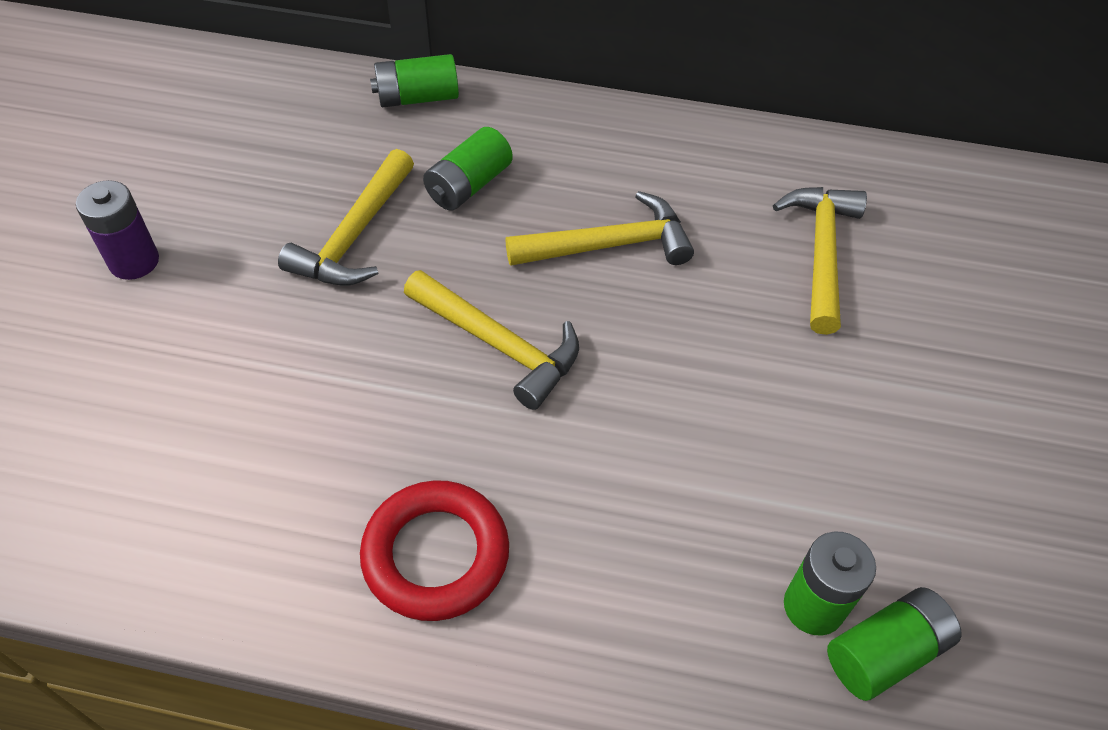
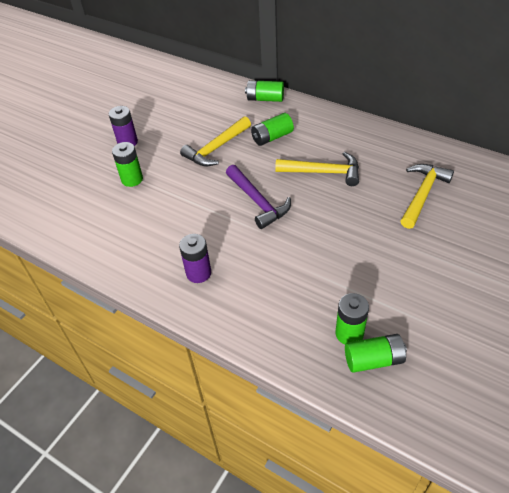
camera: 25 degrees right, 5 degrees down
(182, 355) = (132, 179): none -> green battery
(436, 554) = (198, 273): red ring -> purple battery
(499, 345) = (258, 202): yellow hammer -> purple hammer

